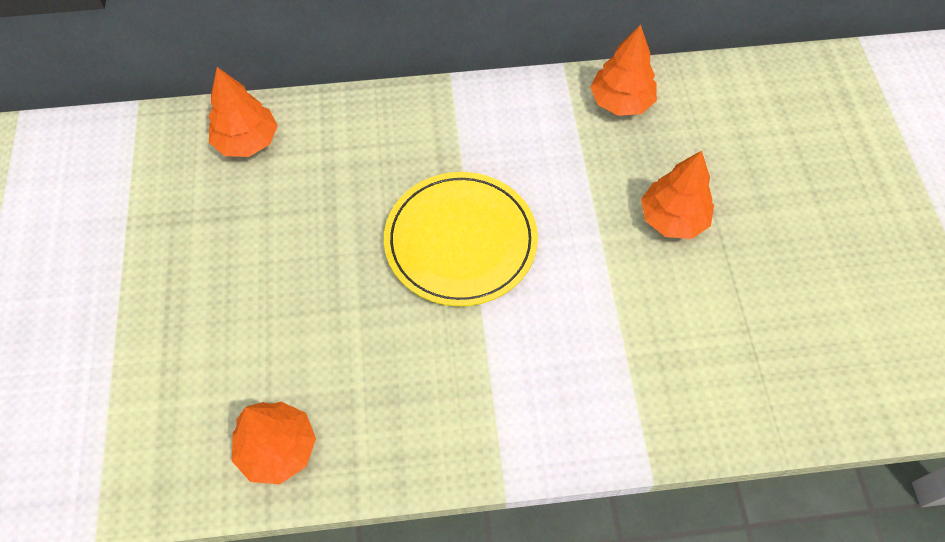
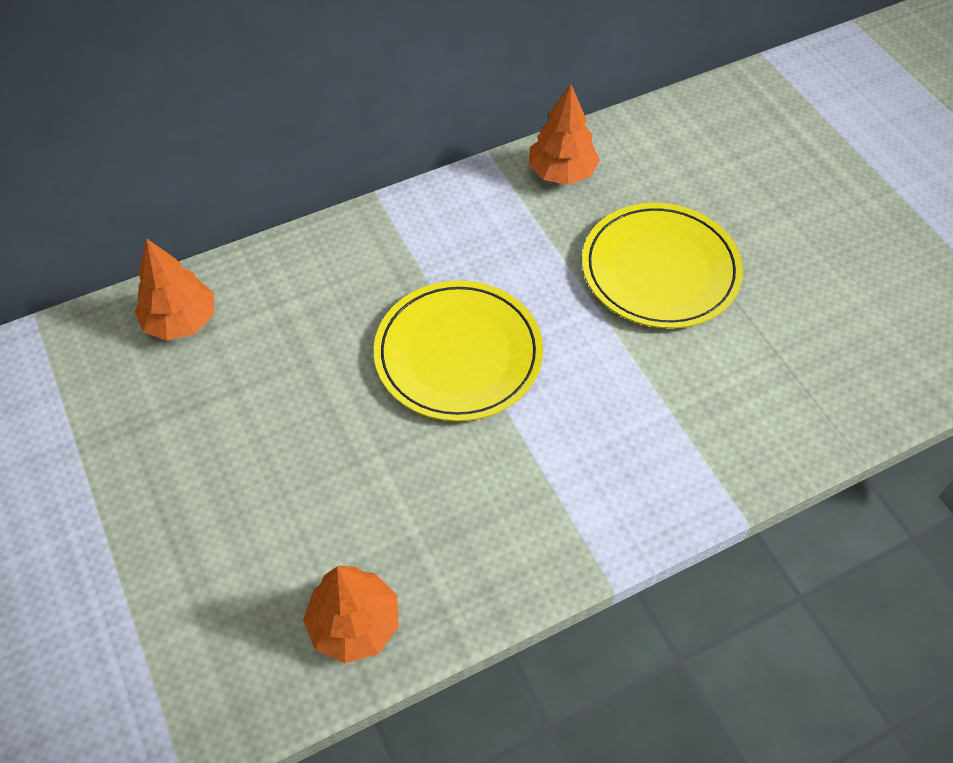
camera: 20 degrees left, 5 degrees down
(672, 219) = (660, 270): orange tree -> yellow plate

